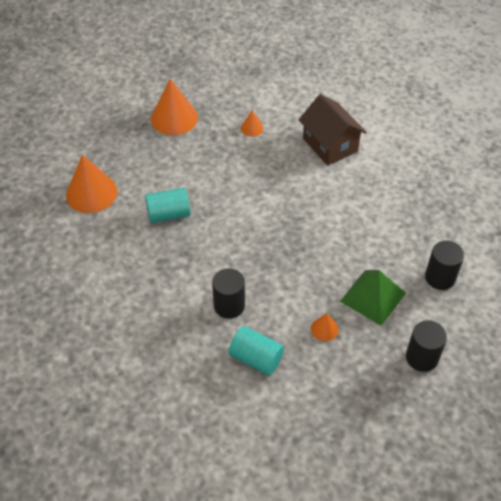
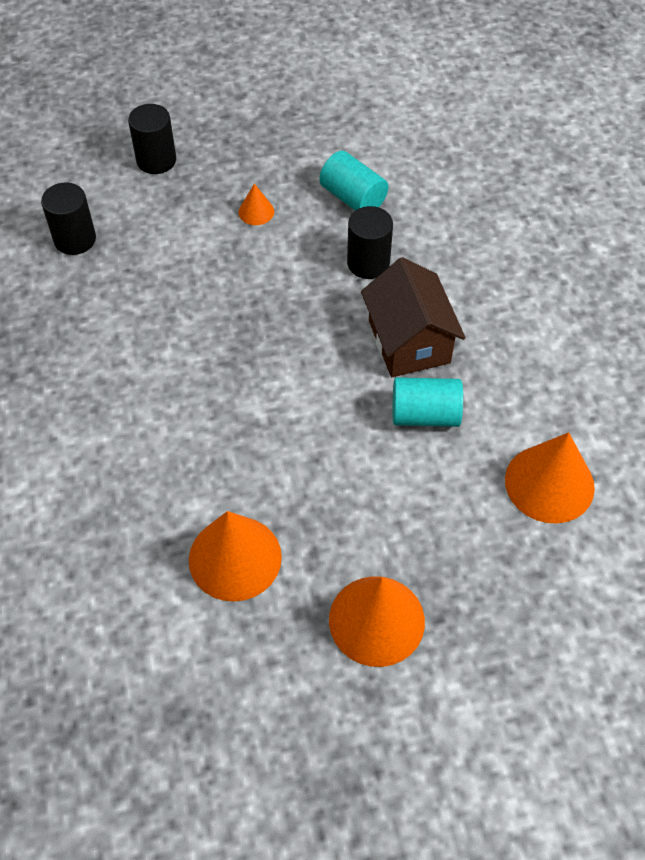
camera: 165 degrees left, 5 degrees up
(252, 128) = (235, 558): orange cone -> orange cone, size x2.10
(330, 145) = (112, 486): brown house -> brown house (409, 341)
(373, 297) = (176, 234): green pyramid -> none

